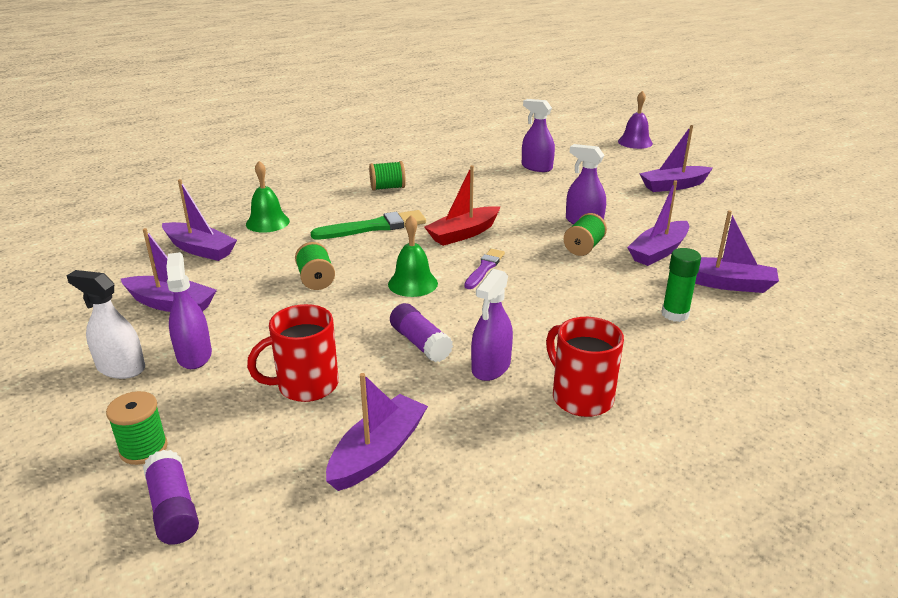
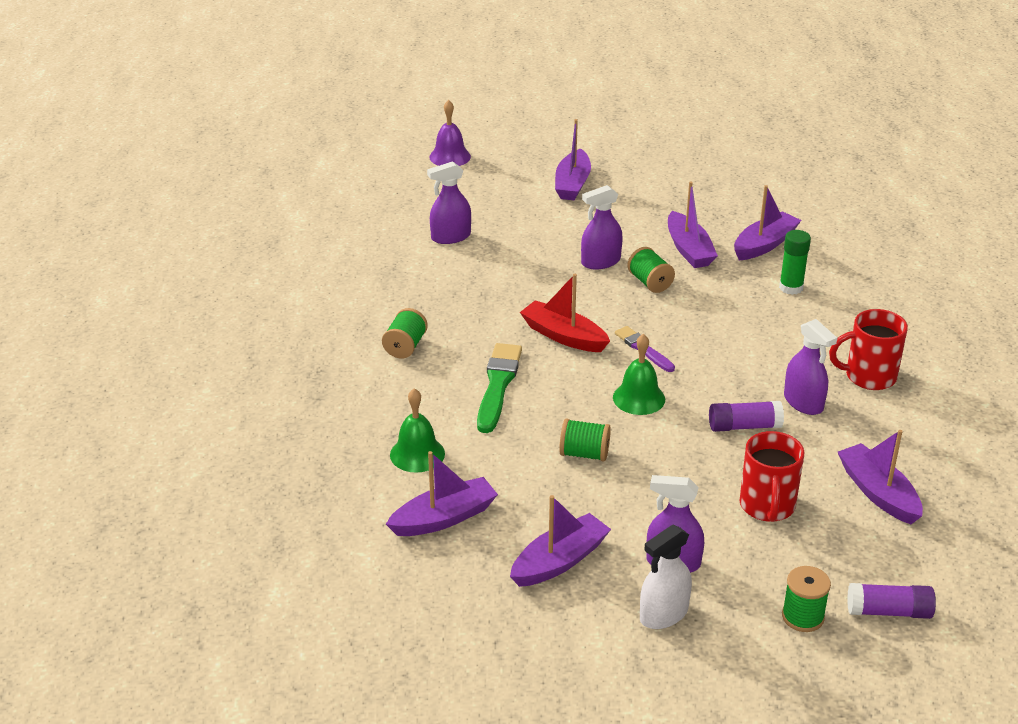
camera: 60 degrees left, 5 degrees up
(463, 234) = (563, 336): red boat -> red boat turned 135 degrees clockwise

